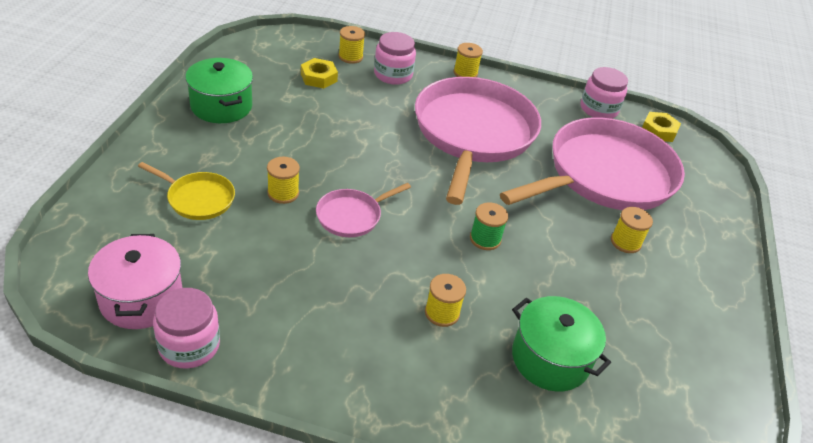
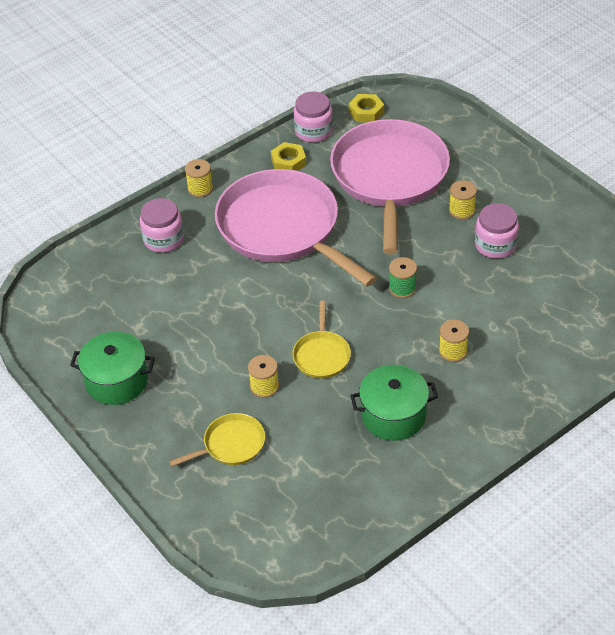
camera: 45 degrees left, 5 degrees up
(141, 299) = (319, 520): pink pot -> none
(189, 345) = (385, 507): pink jar -> pink jar (495, 245)
(319, 77) = (127, 293): yellow nut -> yellow nut (288, 162)
(350, 57) = (113, 256): yellow spool -> none
(351, 216) = (321, 355): pink pan -> yellow pan
(550, 359) = (529, 315): green pot -> green pot (393, 415)

